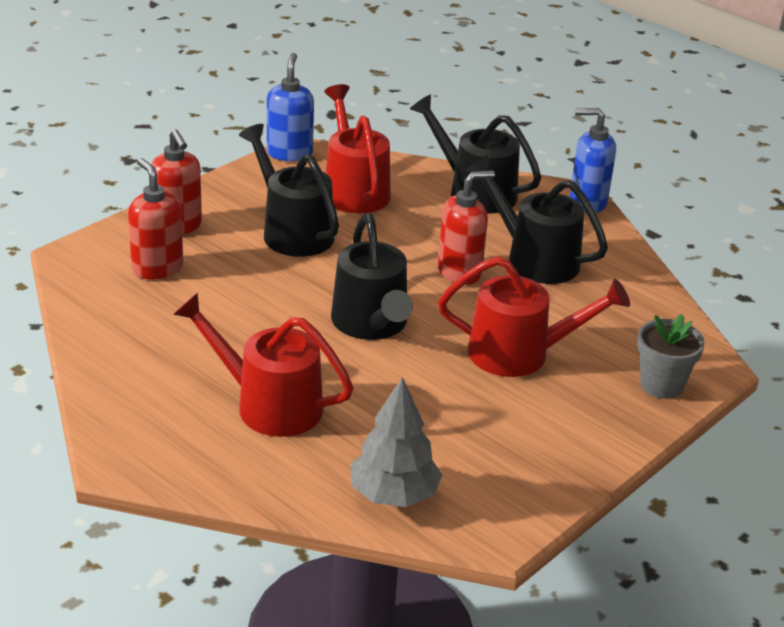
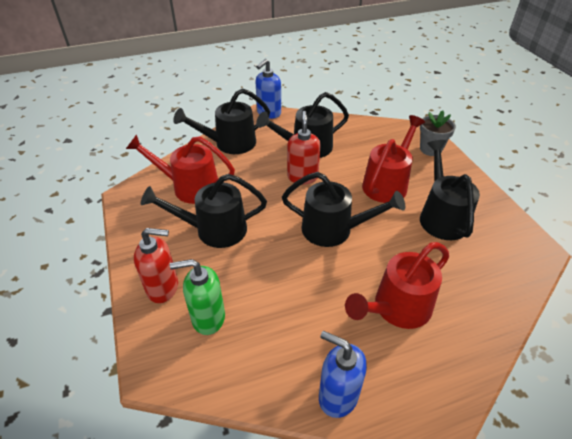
camera: 60 degrees left, 10 degrees up
(157, 268) = (208, 318): red soap dispenser -> green soap dispenser
(289, 153) = (124, 200): blue soap dispenser -> blue soap dispenser (337, 396)
(393, 495) = (500, 279): grey tree -> none
(488, 419) = (441, 216): none -> black watering can

